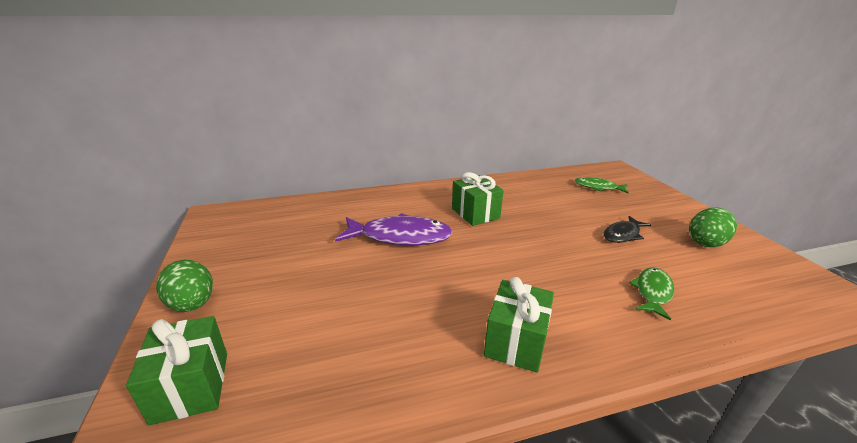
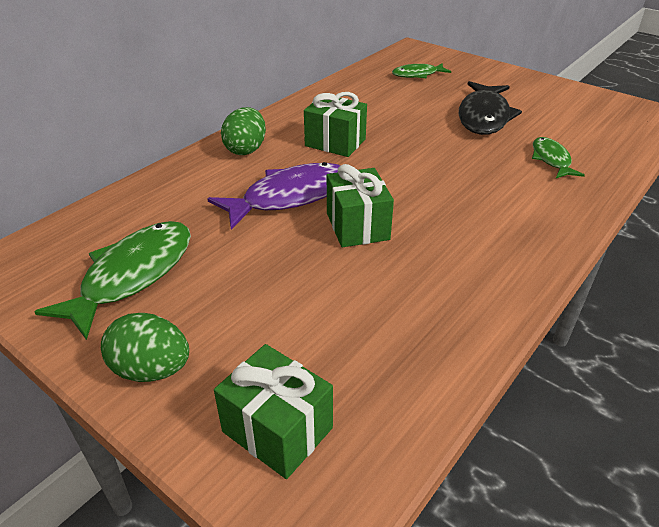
camera: 35 degrees left, 10 degrees up
(259, 245) = (133, 275): none -> green fish
(516, 341) = (501, 244): green gift -> green gift (357, 226)
(623, 234) = (484, 117): black fish -> black fish, size x1.75
(706, 242) = (547, 101): green egg -> green egg (246, 149)

